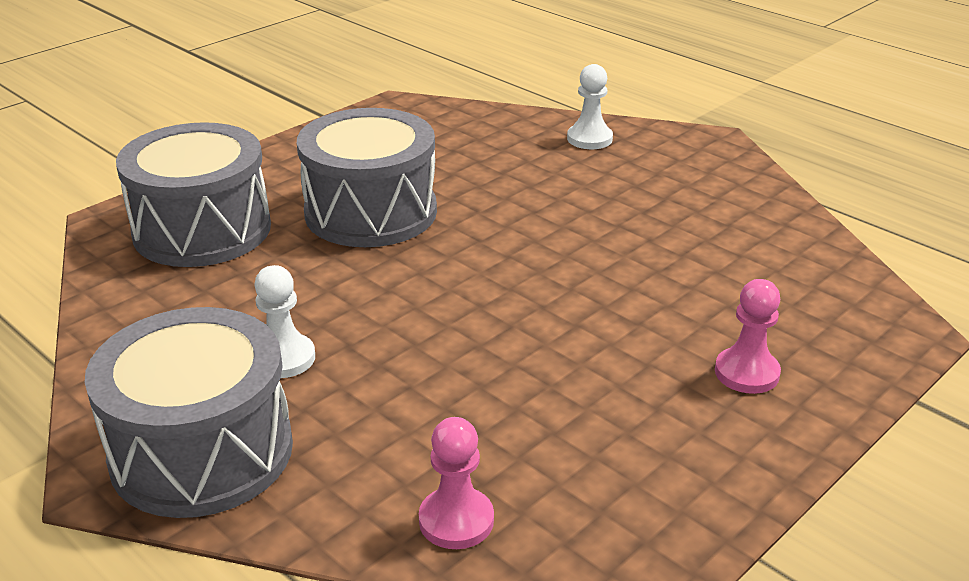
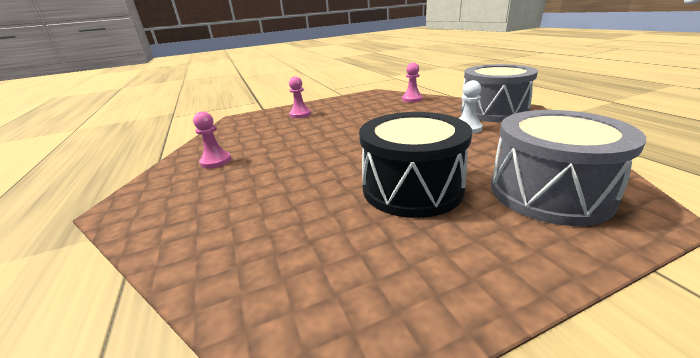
camera: 155 degrees left, 5 degrees down
(371, 212) = (412, 188): grey drum -> black drum
(589, 139) = (187, 229): white pawn -> none
(710, 210) = (216, 161): none -> pink pawn

